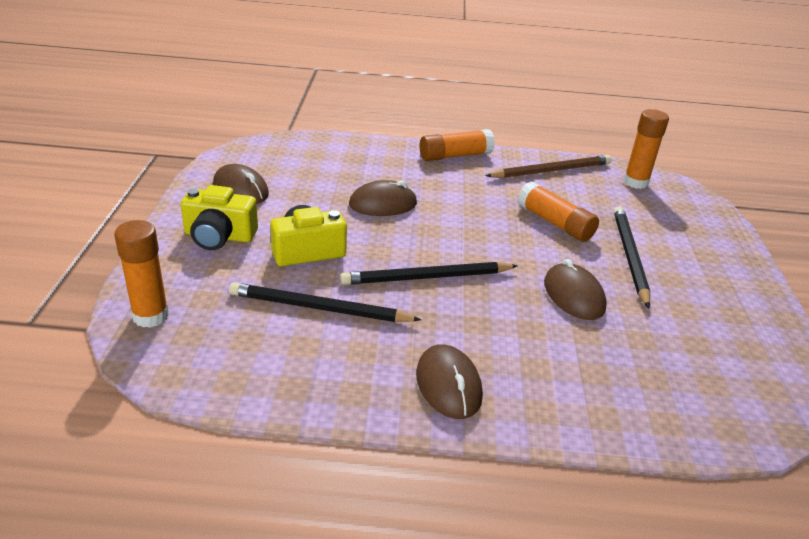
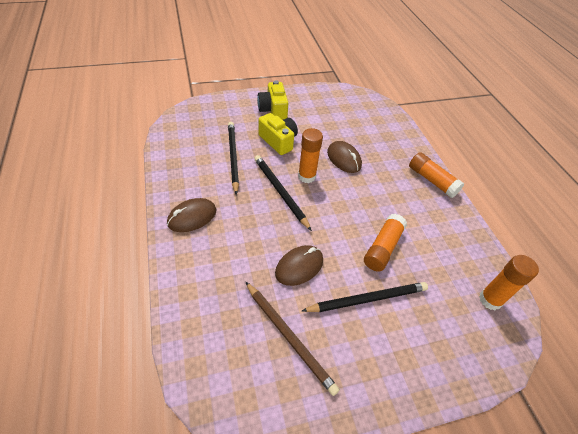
camera: 70 degrees right, 15 degrees up
(150, 316) = (204, 109): orange glue stick -> orange glue stick (306, 176)
(241, 189) = (319, 104): brown mouse -> none
(551, 170) = (459, 238): brown pencil -> brown pencil (289, 337)

